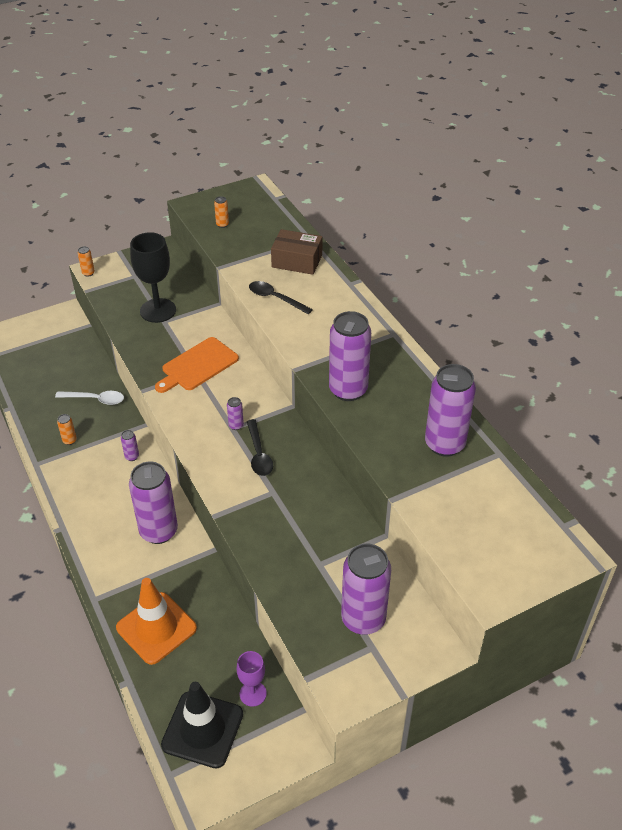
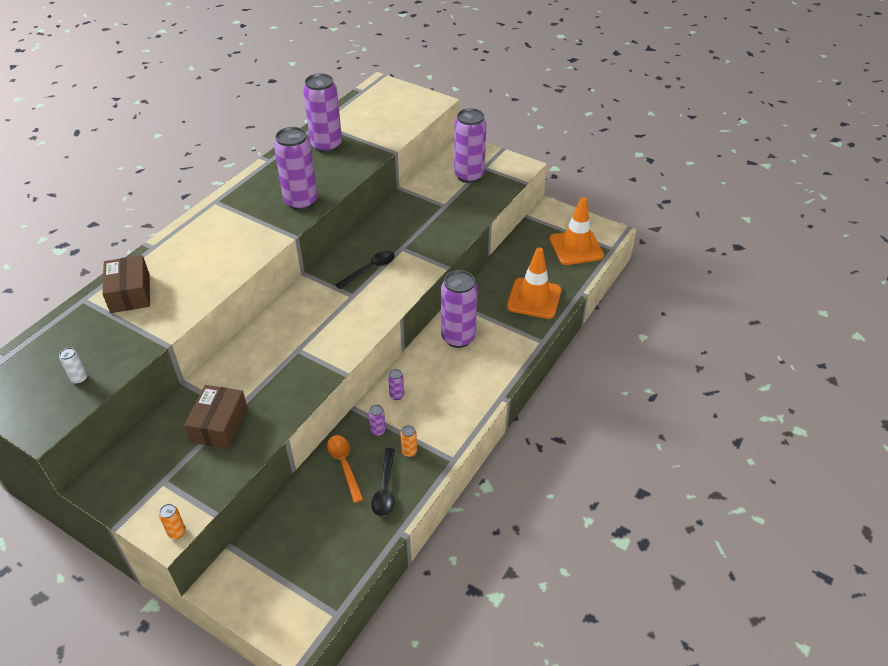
camera: 120 degrees left, 0 degrees up
(96, 399) = (344, 464): white spoon -> orange spoon
(158, 310) = (219, 425): black goblet -> brown box
(198, 365) = (288, 352): orange cutting board -> none
(202, 729) = (576, 247): black traffic cone -> orange traffic cone
(222, 224) = (79, 379): orange can -> white can
(236, 425) = (348, 295): purple can -> purple can (378, 431)
(253, 693) = (536, 238): purple goblet -> none
(275, 298) = (201, 284): black spoon -> black spoon (385, 489)

